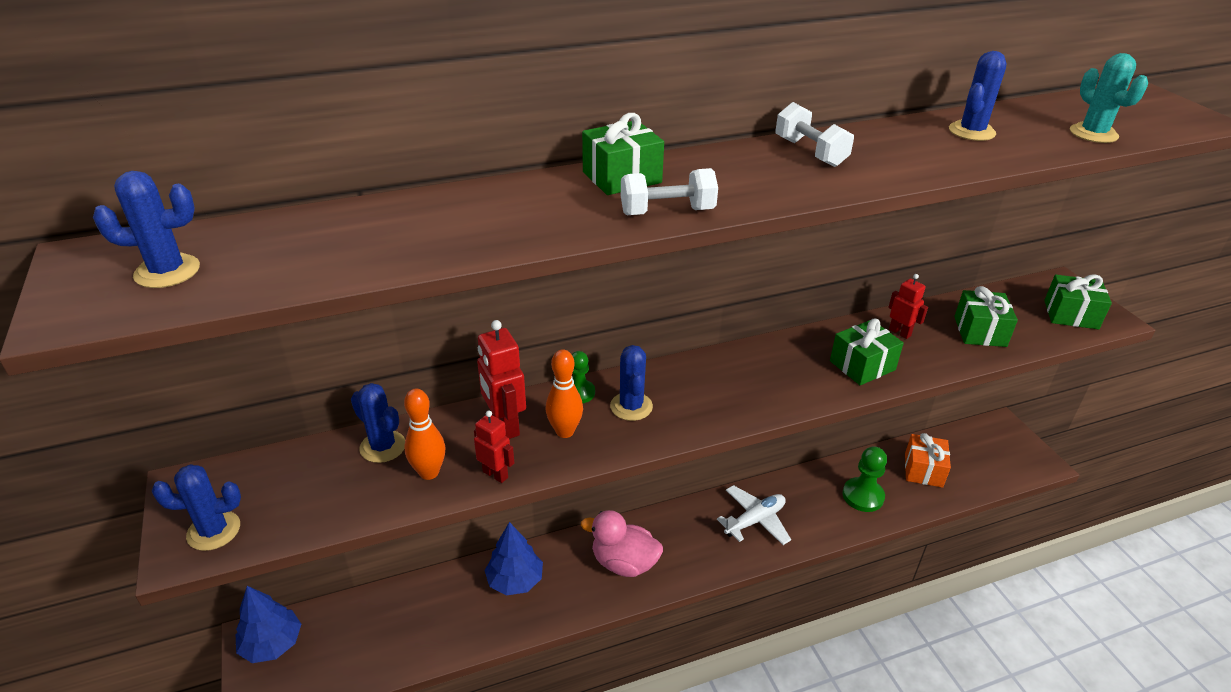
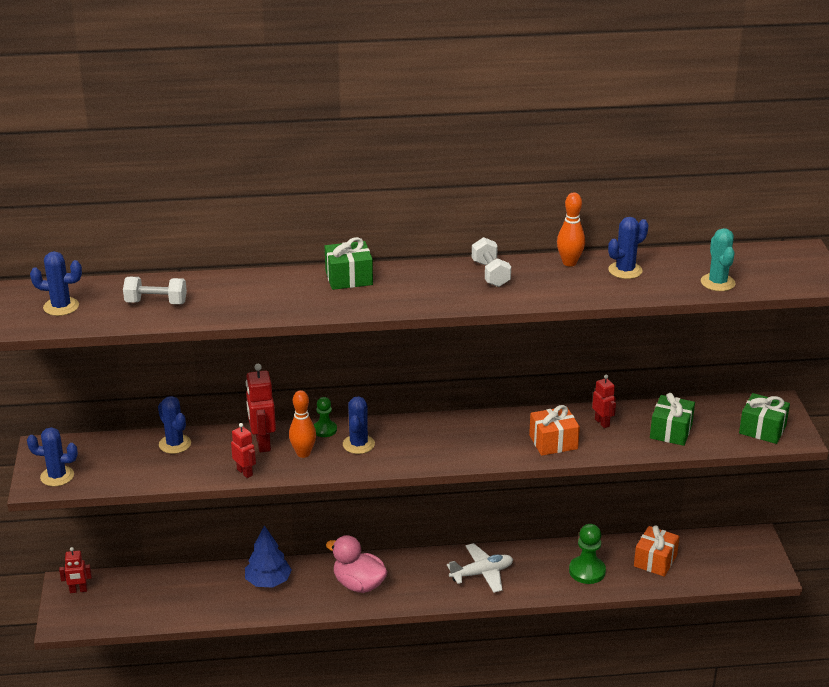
camera: 15 degrees right, 5 degrees down
(272, 644) = (78, 590): blue tree -> red robot
(429, 472) = (201, 464): orange bowling pin -> orange bowling pin (569, 263)
(667, 212) = (363, 305): white dumbbell -> white dumbbell (156, 302)
(862, 365) = (553, 442): green gift -> orange gift

